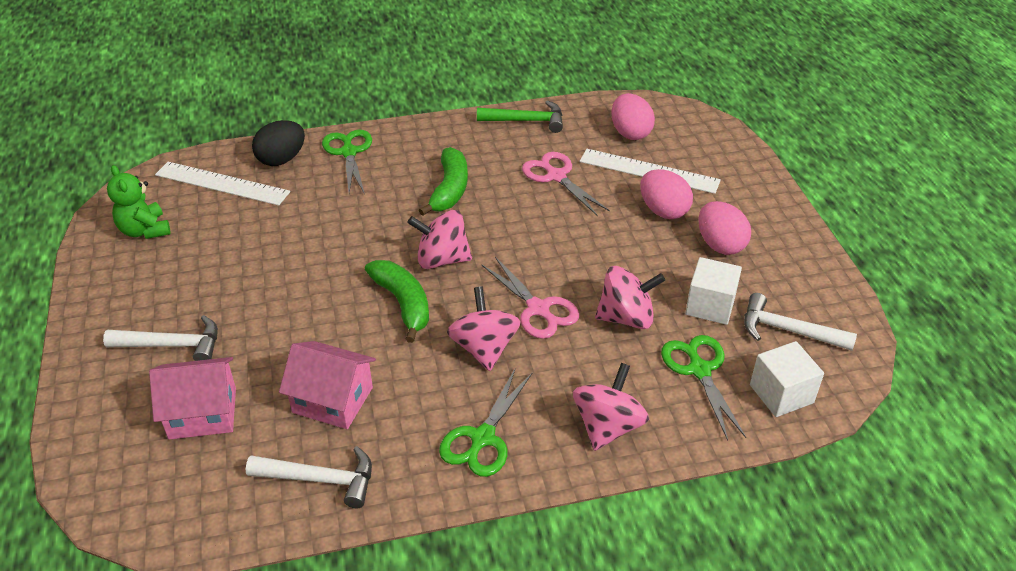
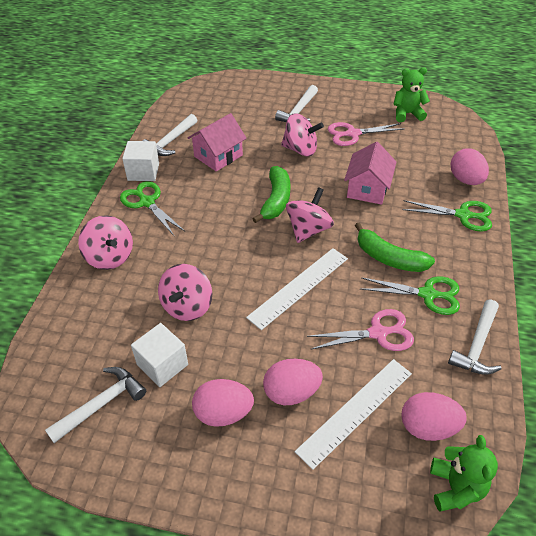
camera: 115 degrees right, 5 degrees up
(202, 413) = (242, 114): pink house -> pink house (367, 189)
(222, 183) = (445, 149): white ruler -> white ruler (299, 287)
(282, 159) = (465, 180): black egg -> pink egg
(403, 303) = (276, 200): green banana -> green banana turned 75 degrees counterclockwise
(484, 348) = (212, 224): pink spinning top -> pink spinning top (300, 149)
(526, 121) = (477, 345): green hammer -> white hammer
(538, 309) = (228, 262): pink scissors -> pink scissors (352, 134)
(669, 113) = (455, 488): none -> green teddy bear
(699, 370) = (112, 324): green scissors -> green scissors (427, 294)
(781, 394) = (55, 361): white cube -> white cube (143, 172)

